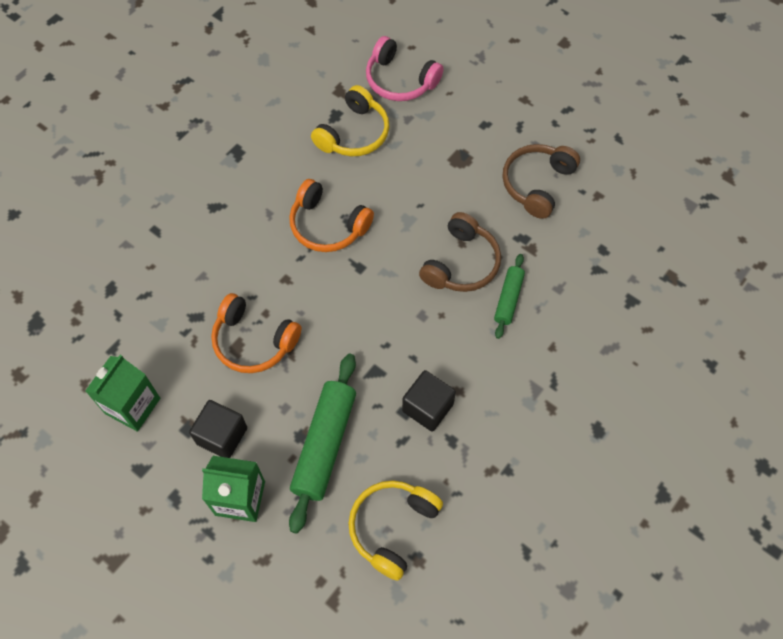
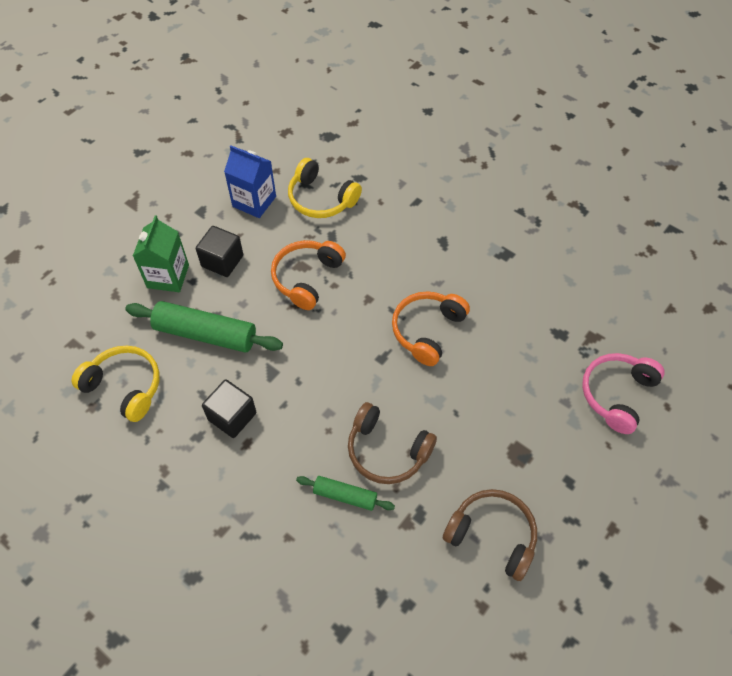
camera: 90 degrees right, 5 degrees down
(132, 406) = (254, 201): green carton -> blue carton
(354, 133) = (539, 351): yellow headphones -> yellow headphones (321, 199)

